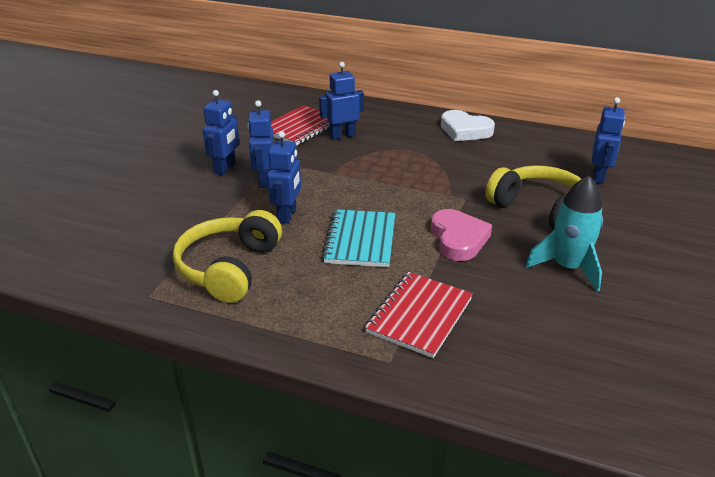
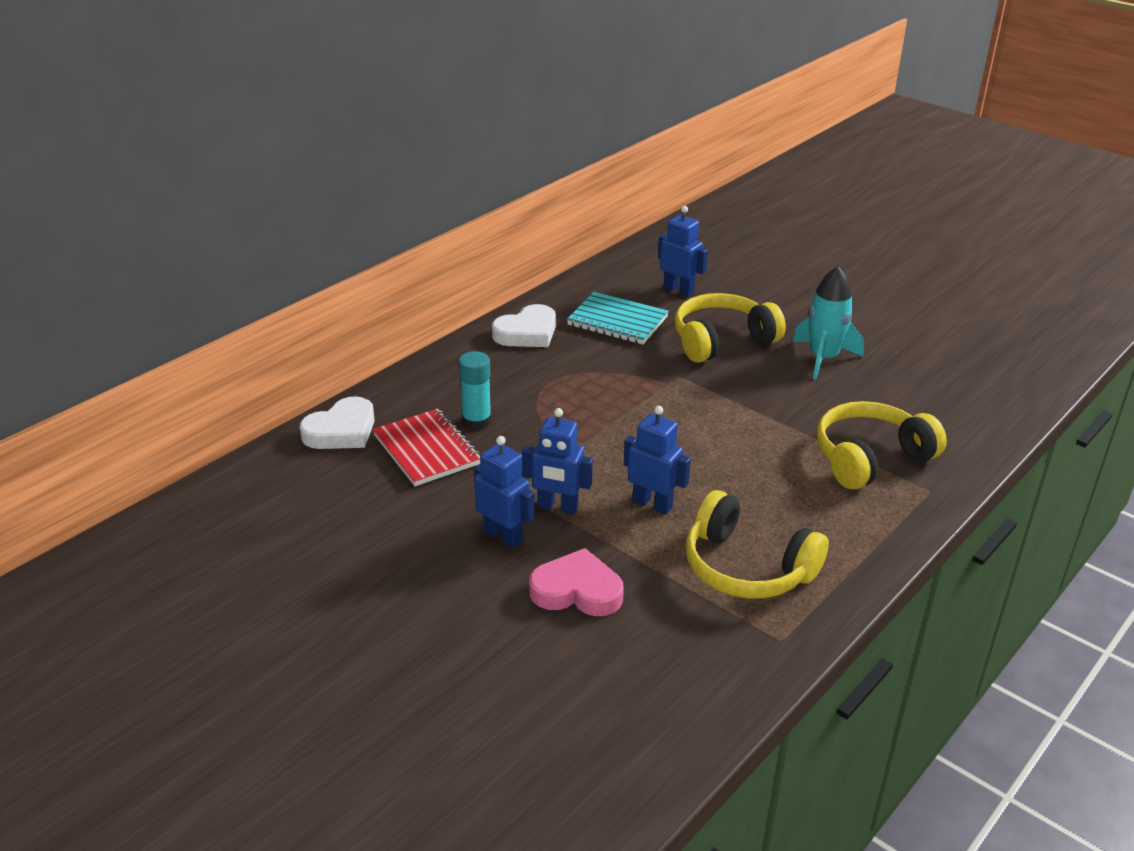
camera: 70 degrees left, 0 degrees up
(303, 101) = (341, 431): none -> white heart
(342, 135) = (476, 421): blue robot -> turquoise glue stick
(360, 240) = (729, 463): turquoise notebook -> turquoise notebook (617, 321)
(419, 316) = (870, 458): red notebook -> yellow headphones
(458, 239) = (753, 402): pink heart -> pink heart (577, 590)

